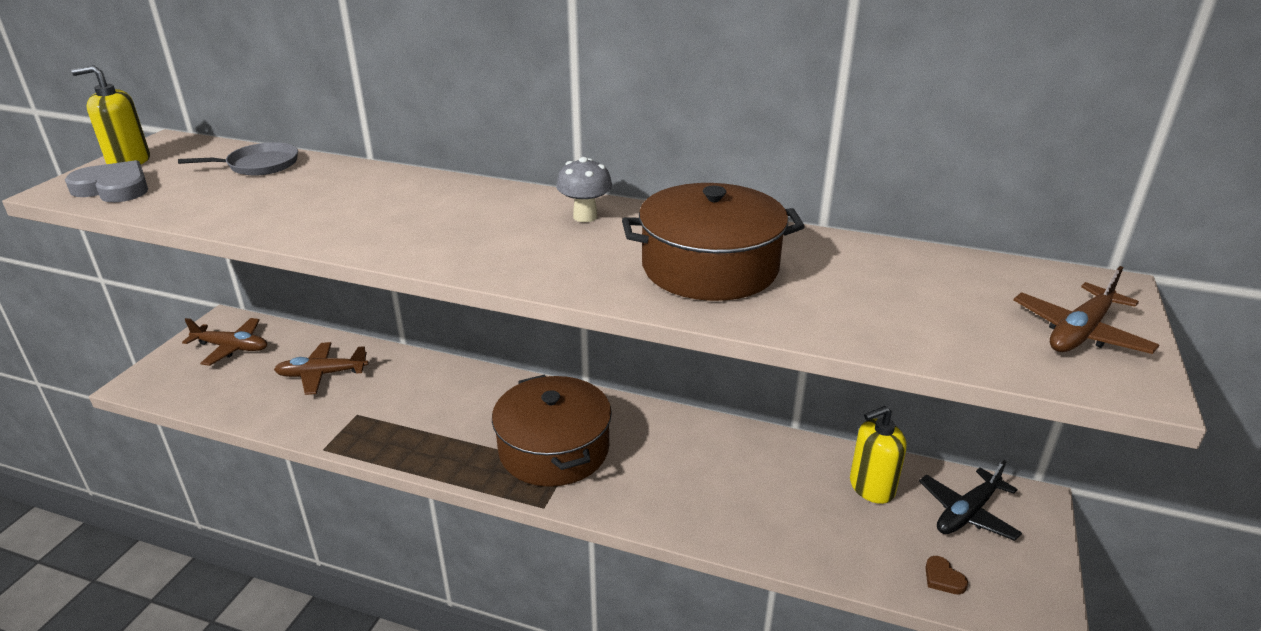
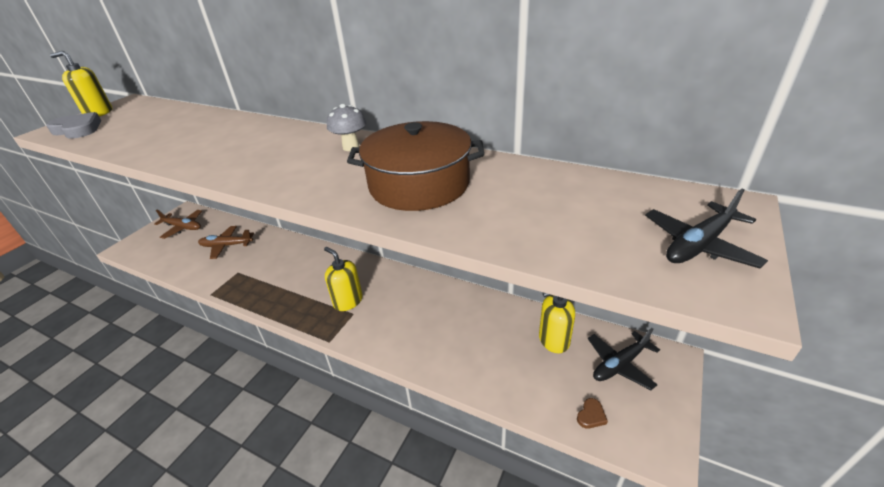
camera: 10 degrees right, 5 degrees up
(259, 165) = (170, 114): grey pan -> none
(554, 449) = (348, 301): brown pot -> yellow soap dispenser
(943, 578) = (591, 415): brown heart -> brown heart turned 120 degrees counterclockwise
(1079, 332) = (698, 245): brown plane -> black plane

